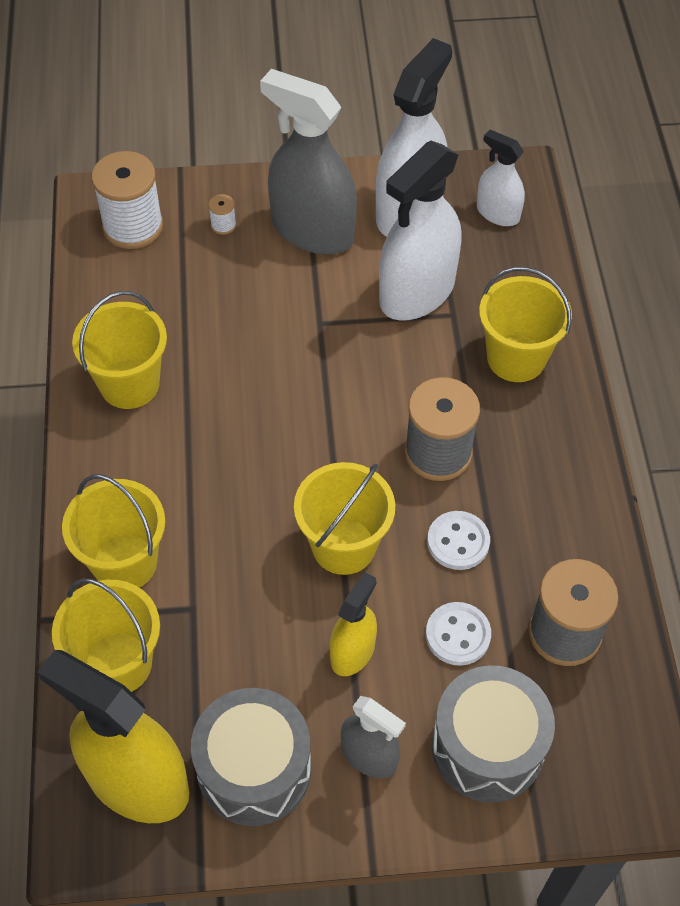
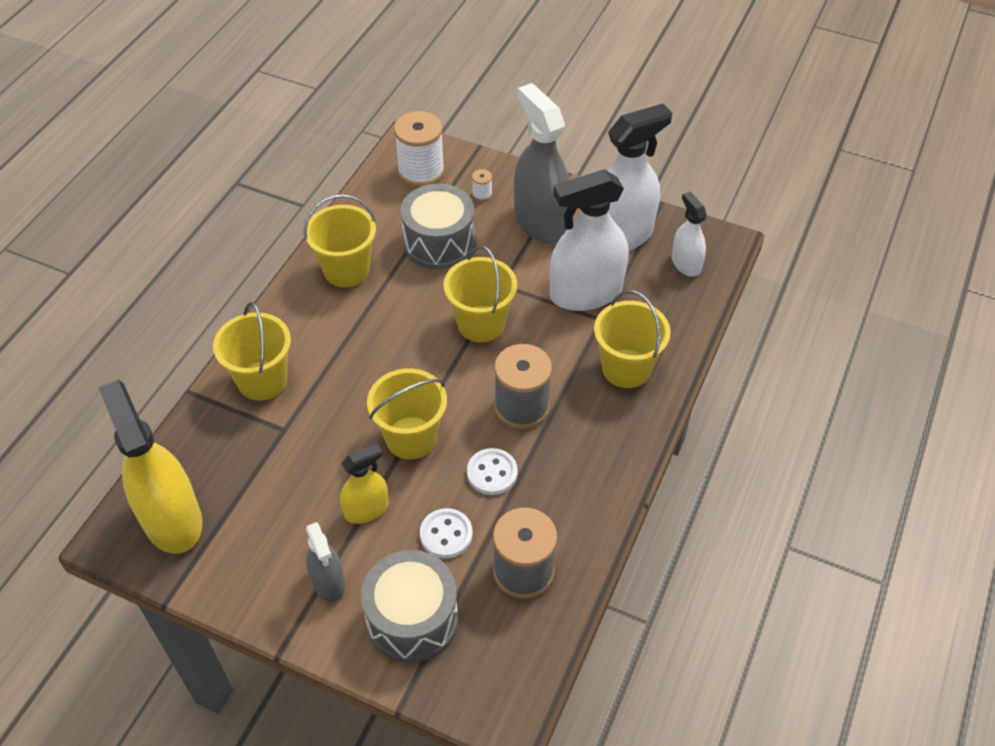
camera: 30 degrees right, 5 degrees down
(118, 663) = (213, 441): yellow bucket -> yellow bucket (481, 324)
(254, 769) = (248, 551): grey drum -> grey drum (439, 242)

